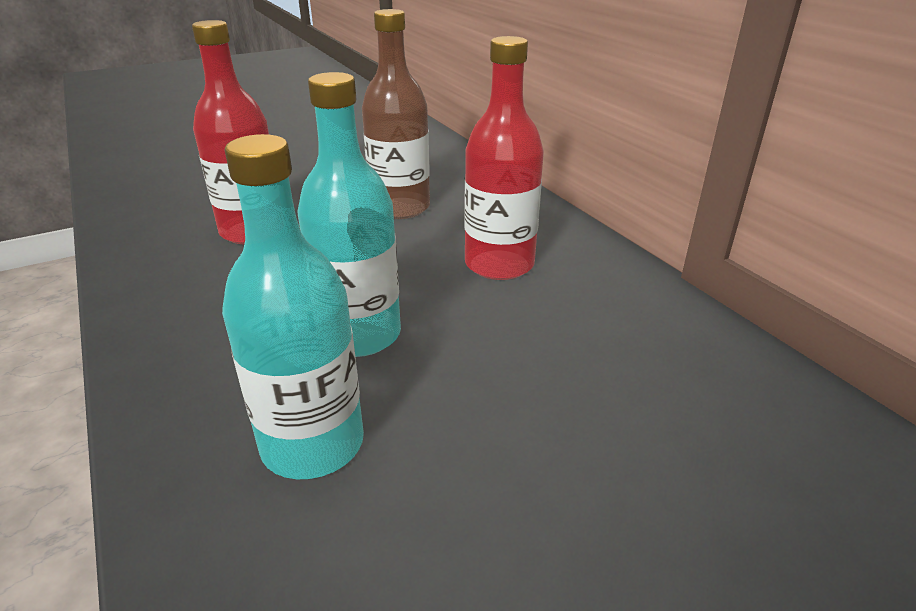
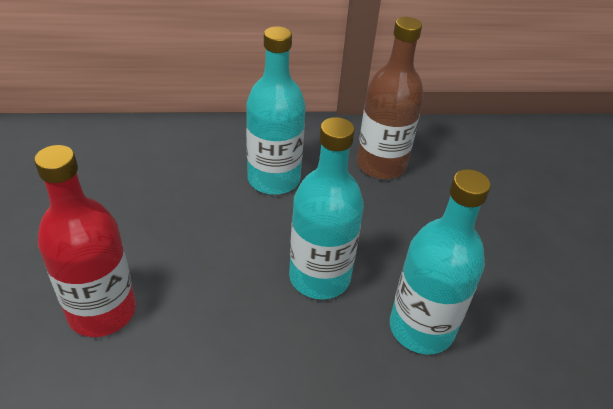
camera: 70 degrees left, 10 degrees up
(400, 208) = (141, 200): brown bottle -> brown bottle (381, 165)
(499, 264) = (273, 179): red bottle -> turquoise bottle

